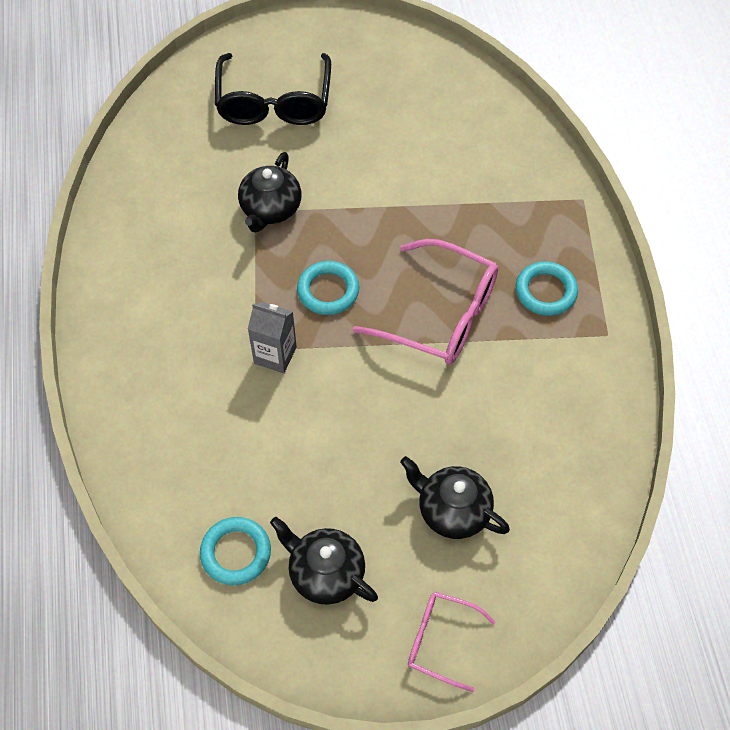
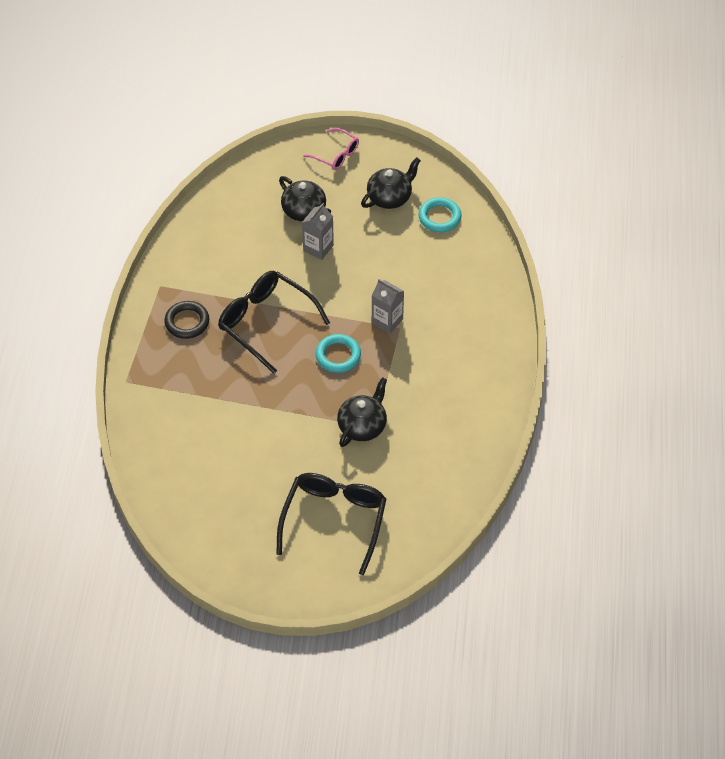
camera: 165 degrees left, 5 degrees down
(325, 573) = (390, 197): black teapot -> black teapot turned 90 degrees counterclockwise
(409, 449) = (318, 248): none -> grey carton
(440, 314) = (266, 323): pink glasses -> black glasses
(545, 291) = (187, 322): turquoise ring -> black ring

